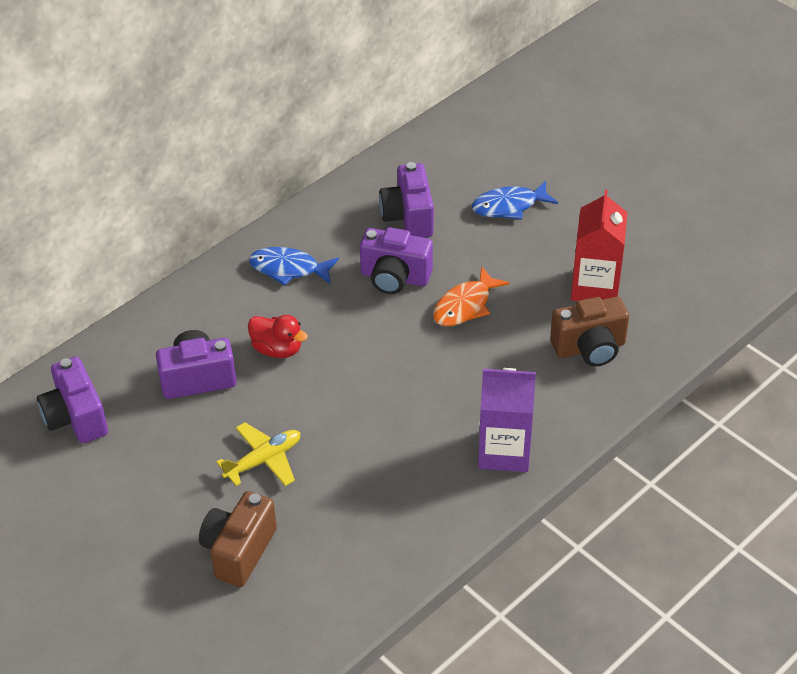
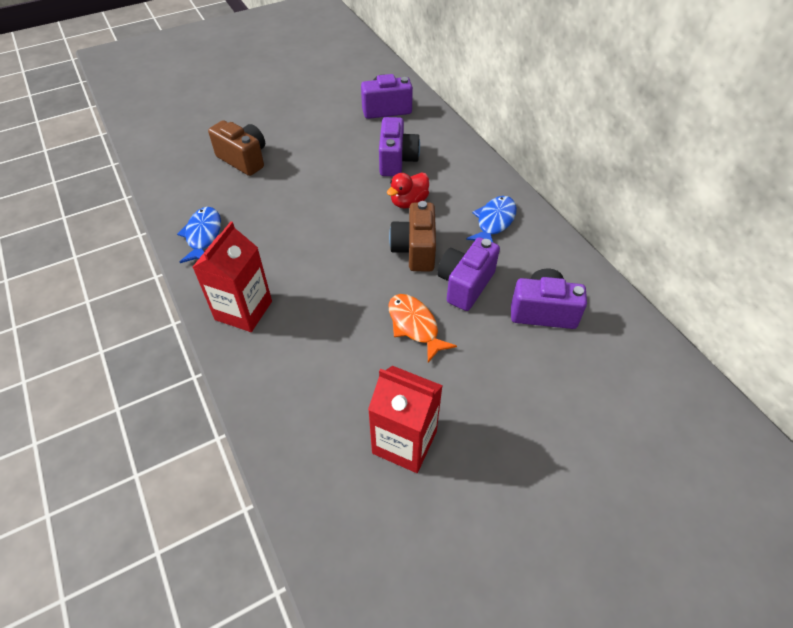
camera: 105 degrees right, 5 degrees up
(264, 460) = (309, 180): yellow plane -> none
(504, 451) = (243, 310): purple carton -> red carton
(509, 206) = (545, 399): blue fish -> blue fish (203, 235)
(589, 348) = (324, 409): brown camera -> brown camera (415, 250)

